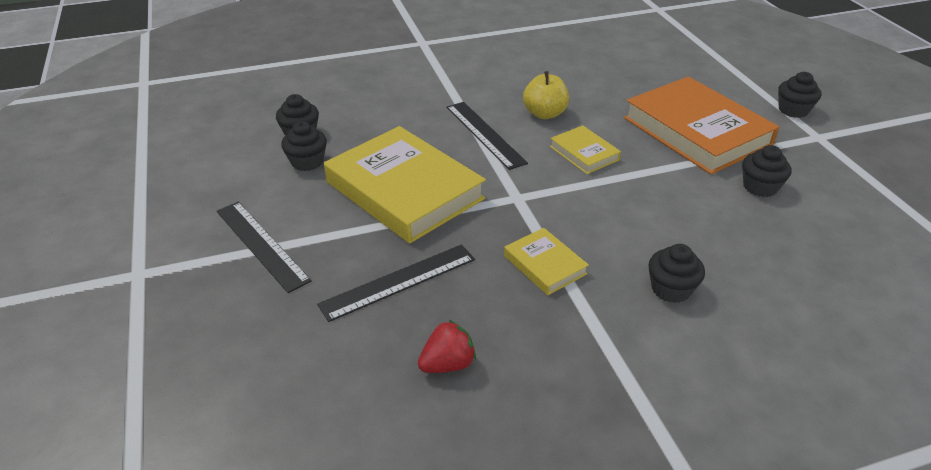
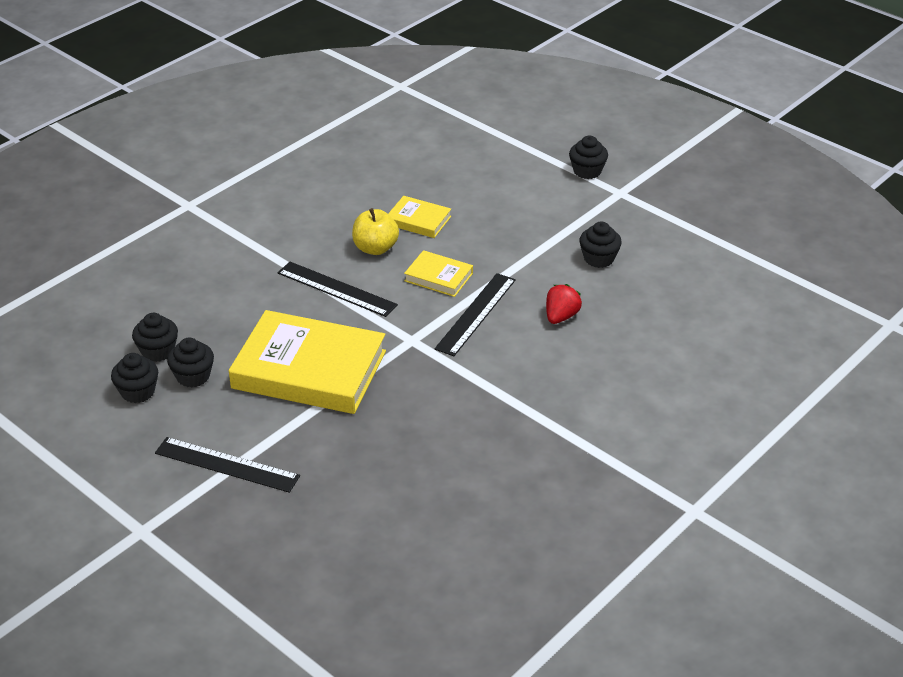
camera: 30 degrees left, 0 degrees up
(399, 282) = (372, 447): black ruler -> black ruler (476, 314)
(448, 364) = (459, 490): red strawberry -> red strawberry (561, 316)
(545, 265) = (476, 389): yellow book -> yellow book (418, 220)
(671, 289) = (581, 371): black cupcake -> black cupcake (138, 392)
(696, 131) = (519, 221): orange book -> none

